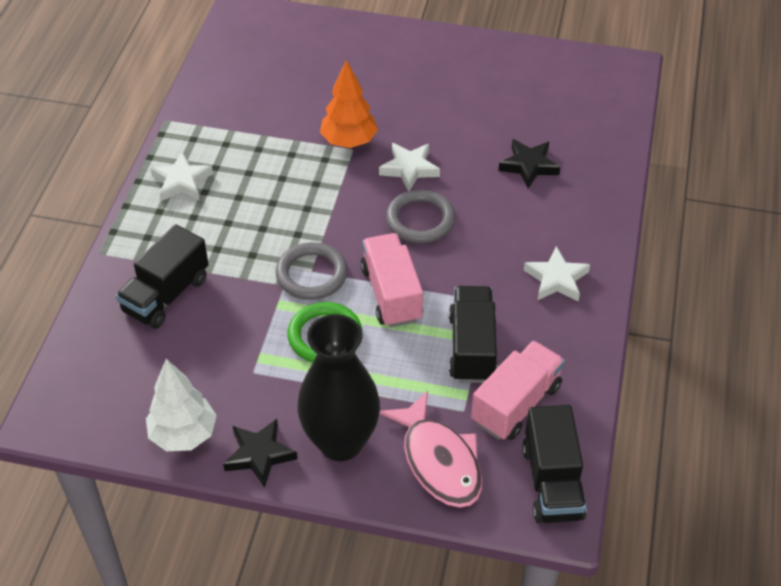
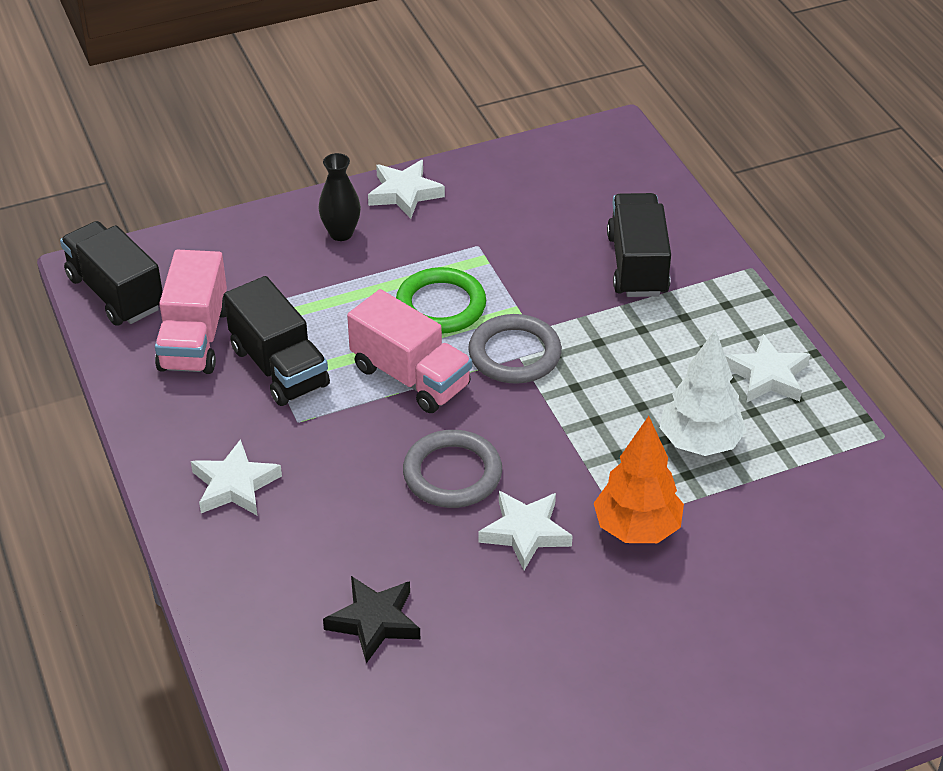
camera: 145 degrees right, 5 degrees down
(183, 435) = (486, 176): white tree -> white tree (700, 443)
(259, 455) = (404, 193): black star -> white star
(340, 442) = (341, 233): black vase -> black vase, size x0.48
(439, 461) = (237, 261): pink fish -> none

